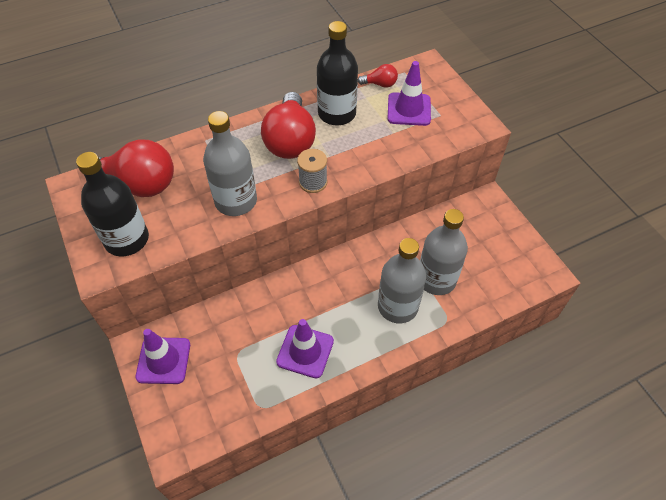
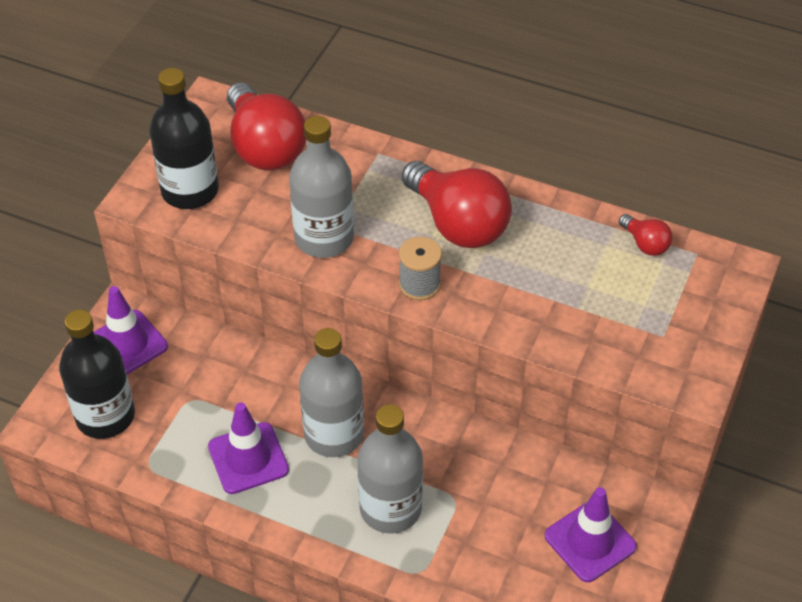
camera: 50 degrees right, 5 degrees down
(290, 141) = (458, 224): red light bulb -> red light bulb turned 90 degrees counterclockwise
(337, 114) = (547, 236): black bottle -> black bottle (105, 416)
(409, 109) = (635, 298): purple traffic cone -> purple traffic cone (590, 541)
(436, 279) = (469, 524): grey bottle -> grey bottle (334, 434)

